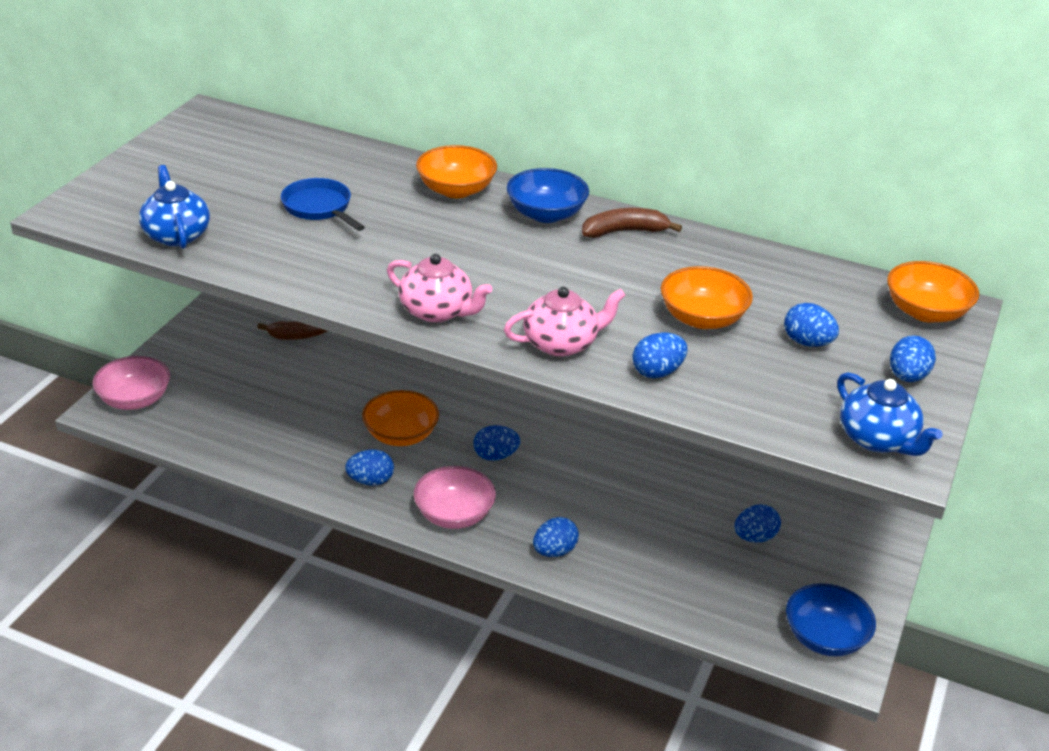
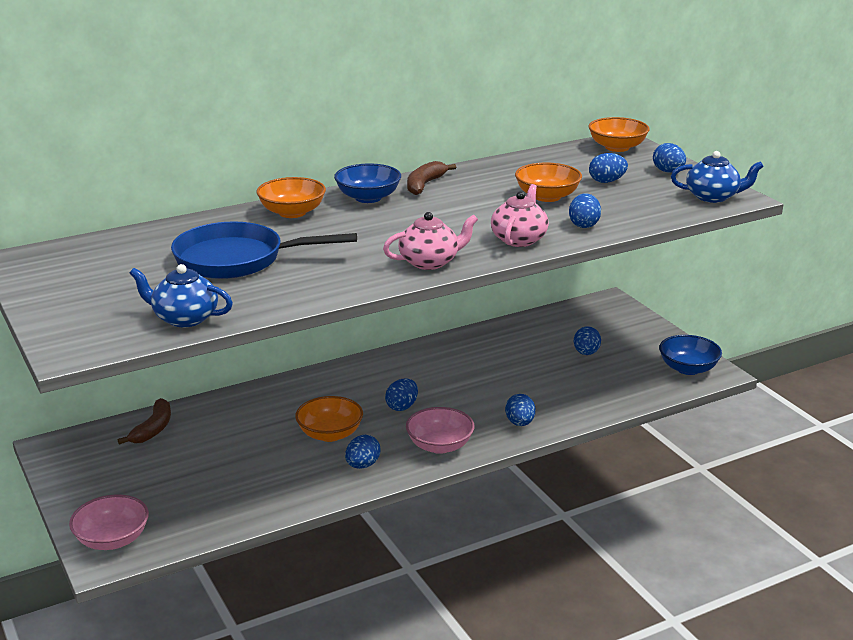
camera: 50 degrees left, 10 degrees down
(319, 208) = (237, 260): blue pan -> blue pan, size x1.72

